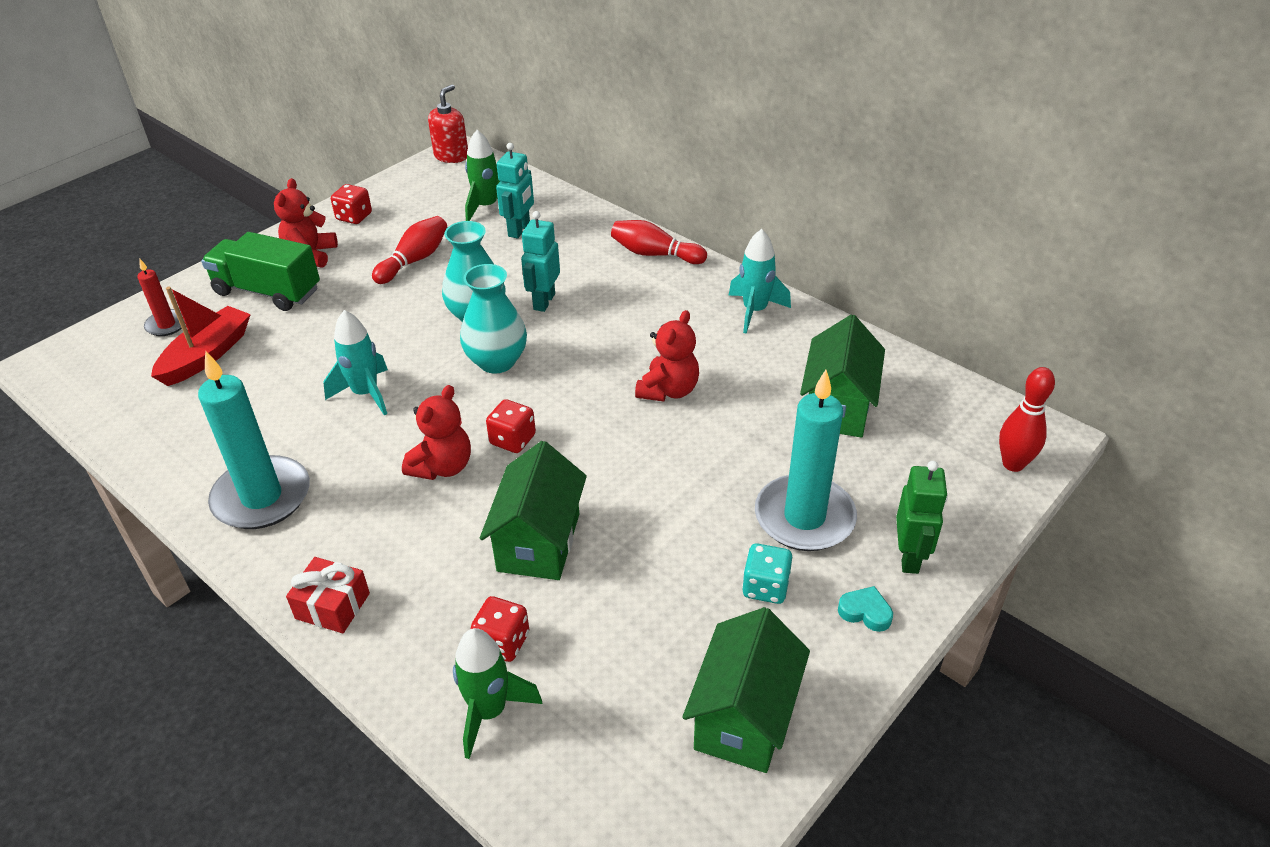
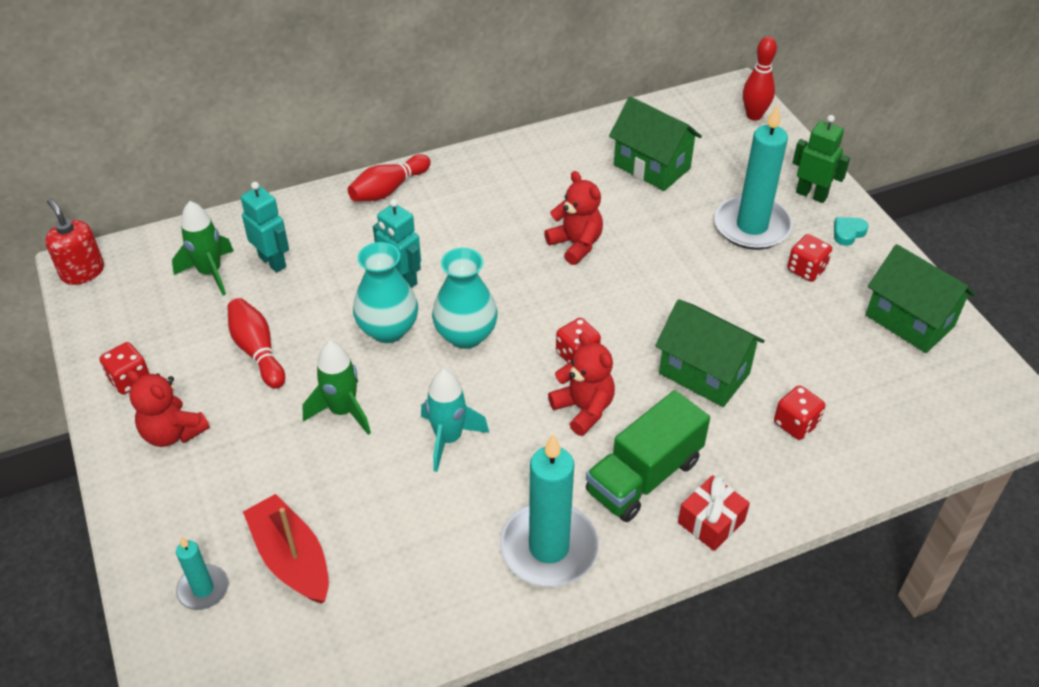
camera: 65 degrees left, 5 degrees up
(167, 325) = (203, 589): red candle -> turquoise candle
(267, 291) = (213, 484): green truck -> green truck (644, 476)
(489, 712) = (857, 449): green rocket -> green rocket (343, 411)
(754, 311) = (512, 163): turquoise rocket -> none
(765, 587) = (806, 269): turquoise dice -> red dice

